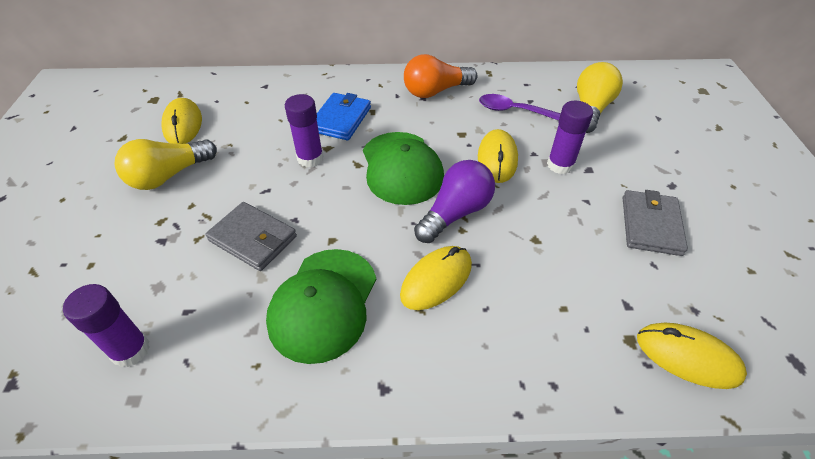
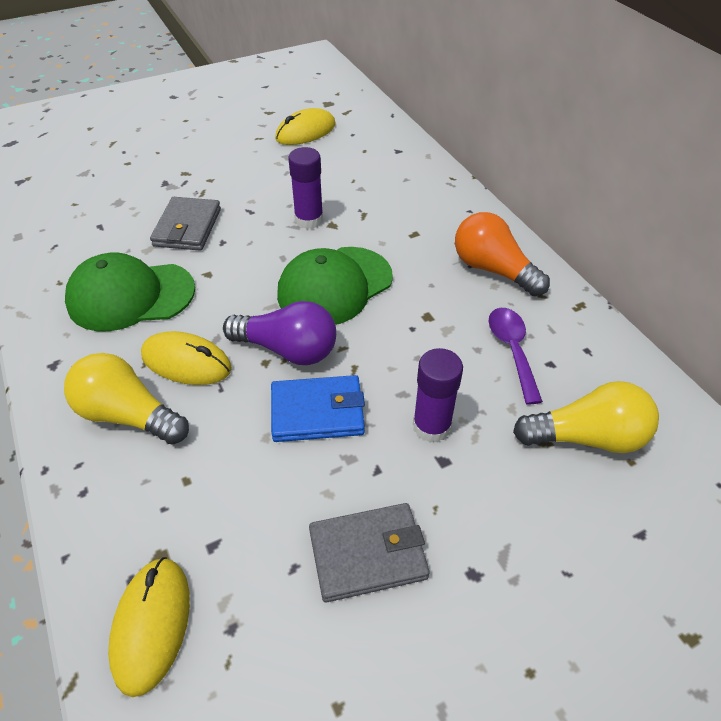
camera: 65 degrees right, 0 degrees up
(130, 350) = (57, 216): purple glue stick -> none
(168, 176) = (237, 154): yellow light bulb -> yellow light bulb (128, 415)
(341, 119) = (383, 217): blue wallet -> blue wallet (317, 412)
(497, 159) = (402, 360): yellow mouse -> none

